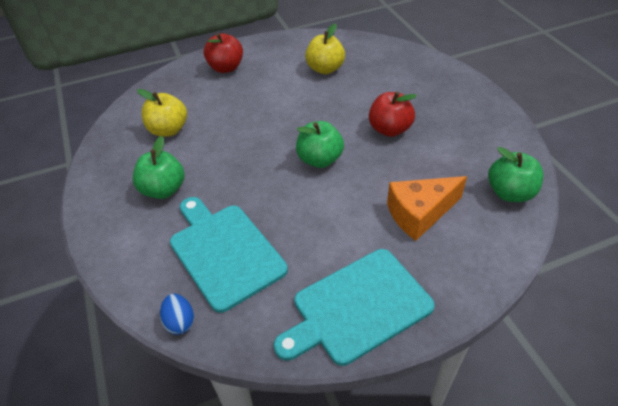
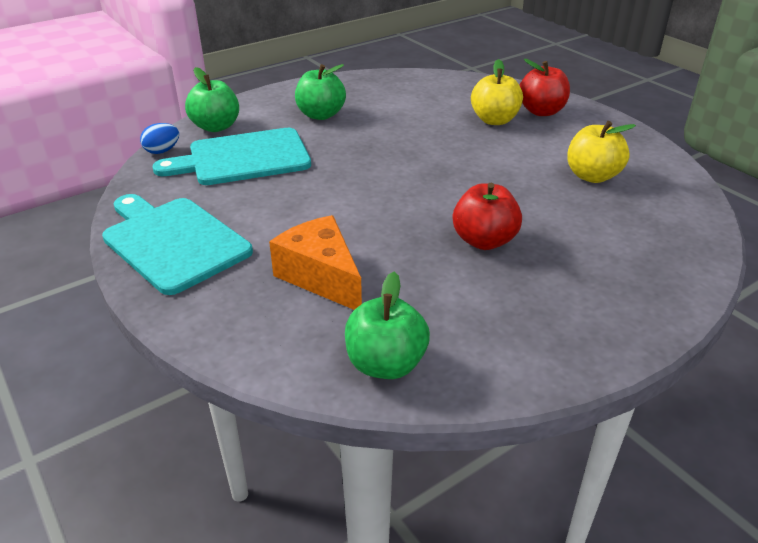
camera: 75 degrees right, 10 degrees down
(168, 130) = (410, 101): yellow apple -> yellow apple (494, 120)
(224, 252) = (243, 158): turquoise cutting board -> turquoise cutting board turned 150 degrees counterclockwise
(319, 159) = (398, 193): green apple -> green apple (216, 127)

